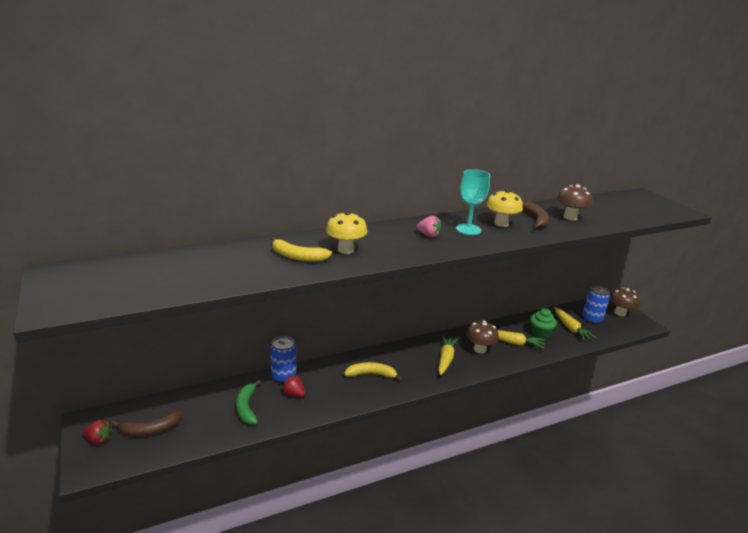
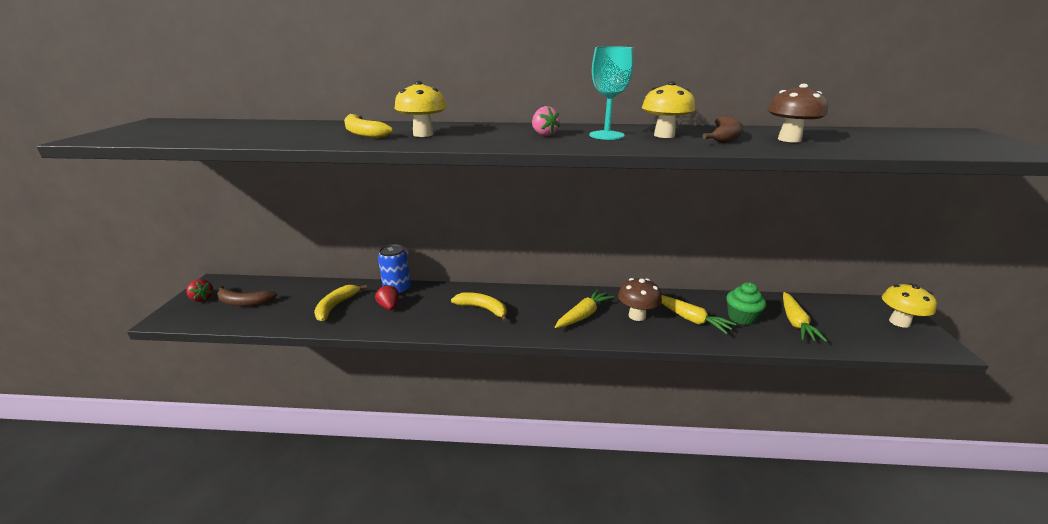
camera: 30 degrees right, 0 degrees up
(246, 407) = (336, 306): green banana -> yellow banana
(592, 319) = (841, 319): blue can -> none
(620, 313) = (899, 322): brown mushroom -> yellow mushroom

